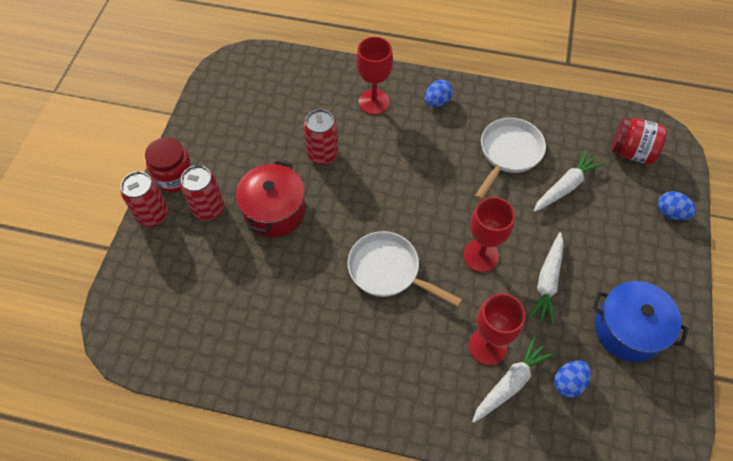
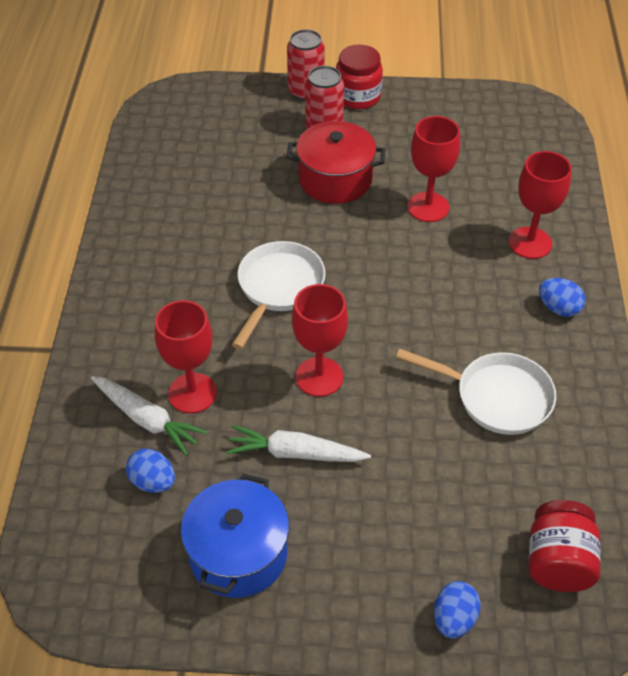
camera: 80 degrees right, 10 degrees down
(323, 154) = (428, 207): red can -> red goblet
(565, 187) = (459, 470): white carrot -> none

